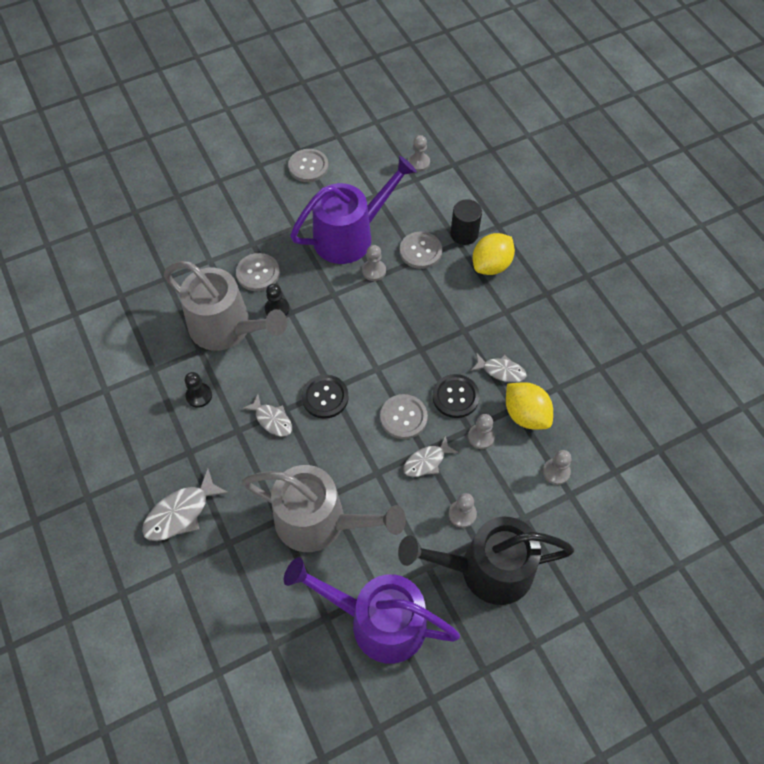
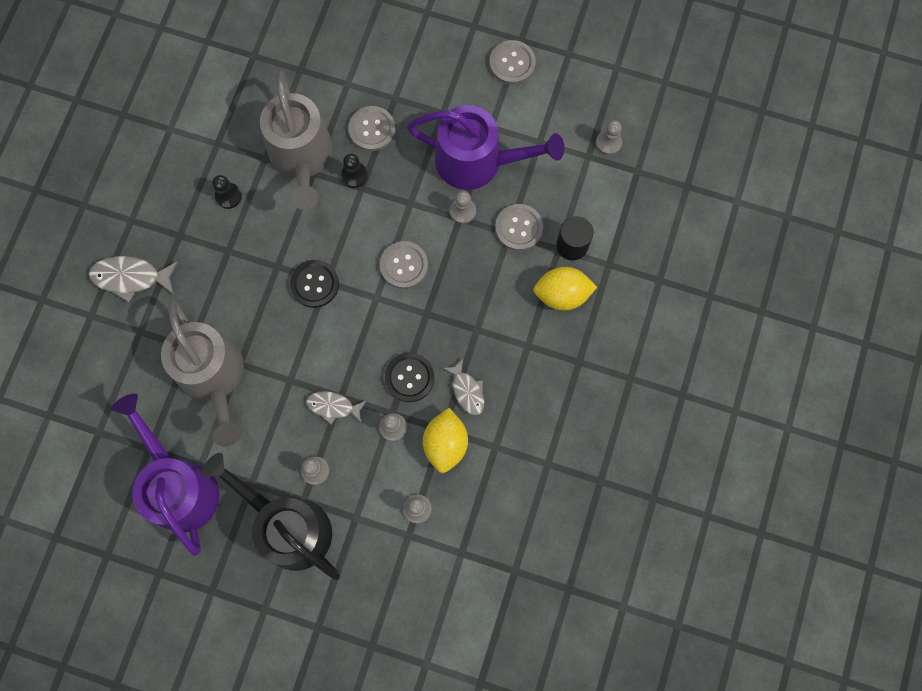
camera: 45 degrees right, 15 degrees up
(272, 420) = (259, 266): grey fish -> none
(403, 417) = (354, 356): grey button -> grey button (404, 265)

